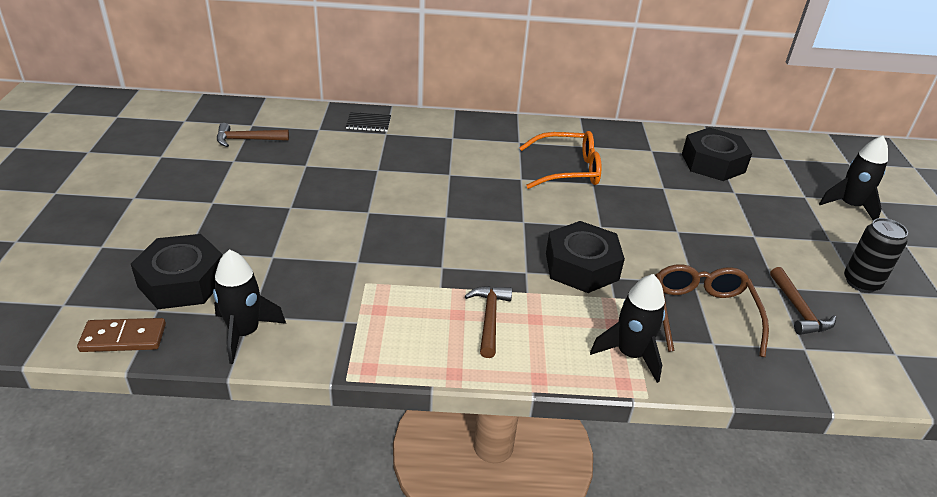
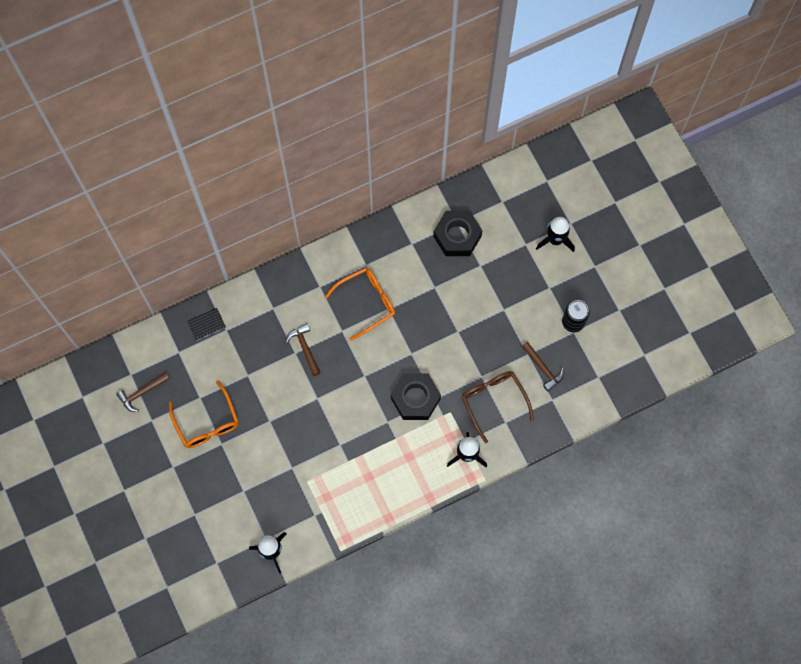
camera: 25 degrees left, 35 degrees up
(123, 338) = (216, 588): brown domino -> none
(182, 281) = (211, 537): black nut -> none
(292, 185) = (207, 422): none -> orange glasses
(489, 318) = (386, 470): brown hammer -> brown hammer (305, 348)

